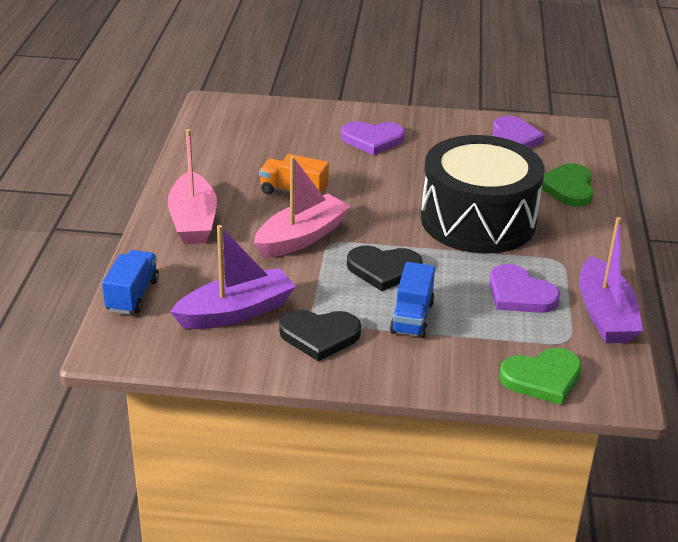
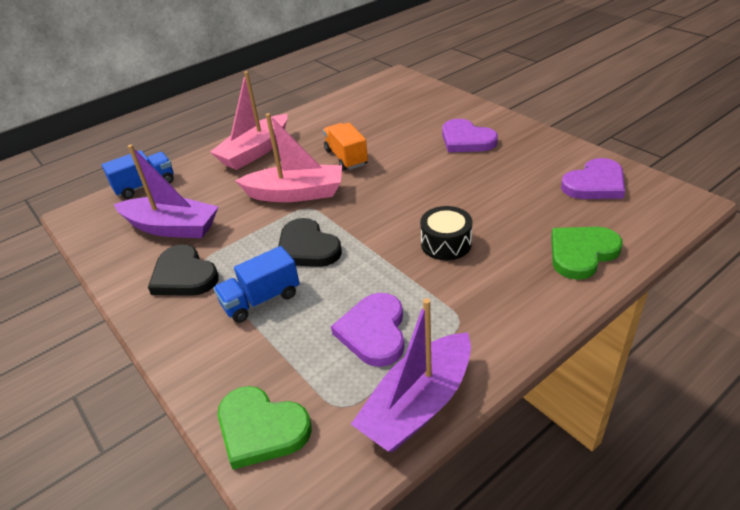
camera: 50 degrees right, 5 degrees up
(478, 220) = (446, 243): black drum -> black drum, size x0.41

